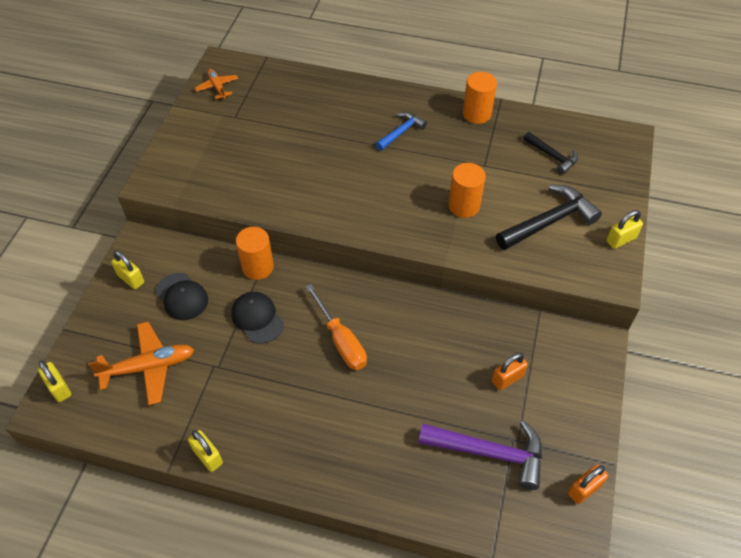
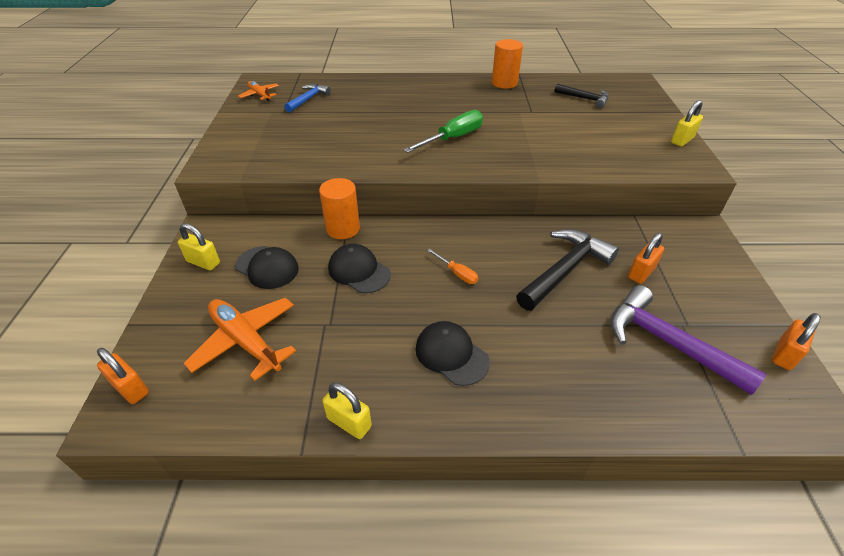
camera: 15 degrees left, 10 degrees down
(59, 388) = (131, 388): yellow padlock -> orange padlock
(149, 367) = (245, 341): orange plane -> orange plane turned 105 degrees counterclockwise
(304, 419) = (451, 354): none -> black cap
(341, 340) = (457, 273): orange screwdriver -> orange screwdriver, size x0.53
(386, 189) = (452, 138): none -> green screwdriver
(401, 132) = (445, 101): blue hammer -> blue hammer (308, 99)
(464, 206) = (531, 139): orange cylinder -> none
(489, 453) = (667, 342): purple hammer -> purple hammer turned 135 degrees counterclockwise
(549, 221) = (613, 138): black hammer -> black hammer (564, 270)

